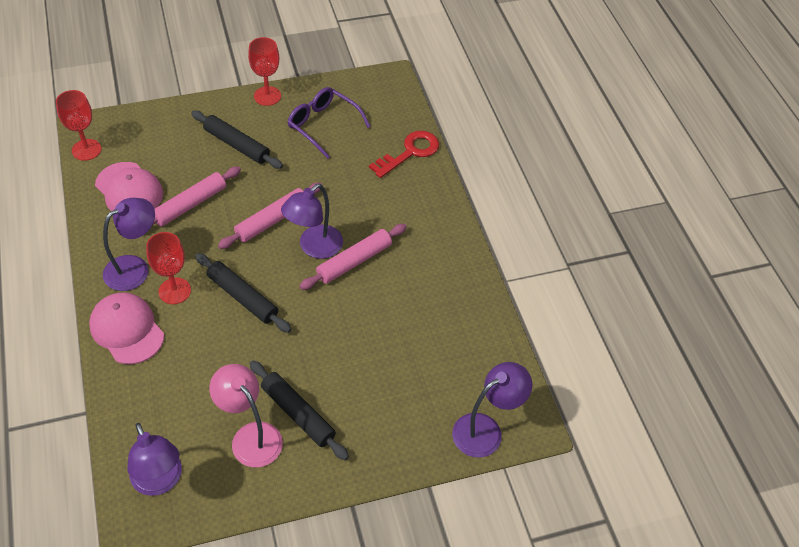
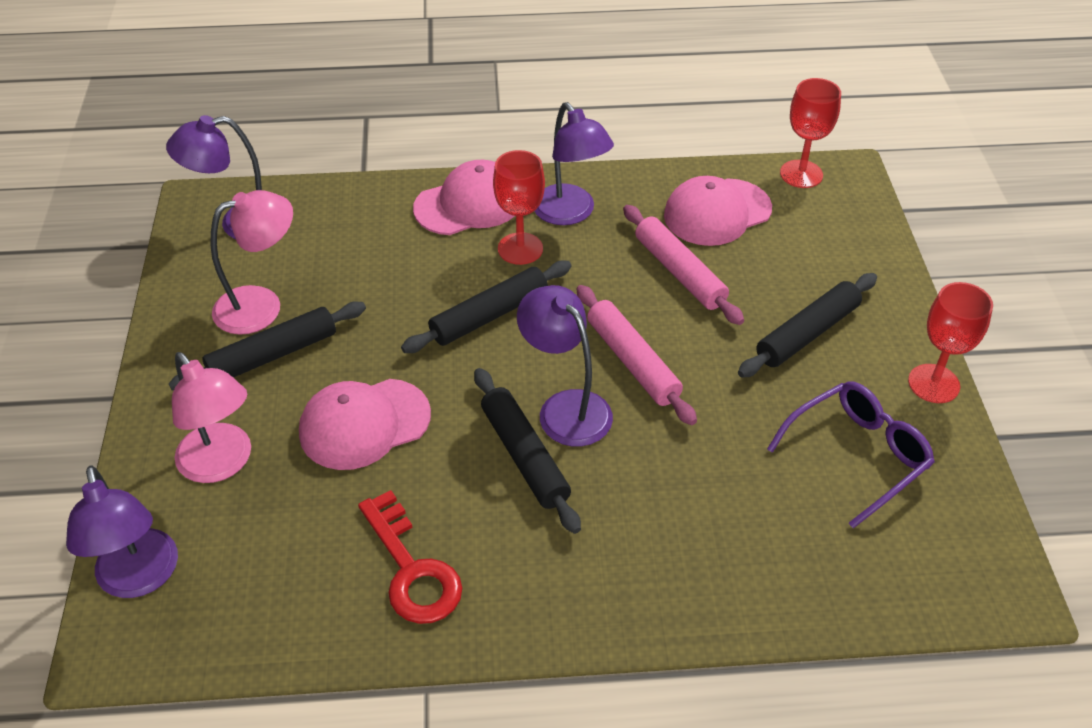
camera: 105 degrees right, 5 degrees down
(347, 345) = (364, 424): none -> pink cap
(354, 261) = (524, 456): pink rolling pin -> black rolling pin
(395, 414) = (222, 464): none -> pink lamp
(410, 152) = (780, 586): red key -> red key (412, 569)

